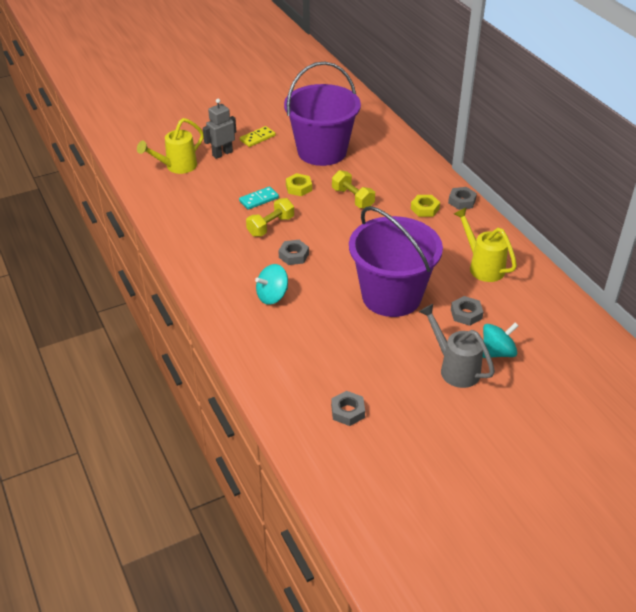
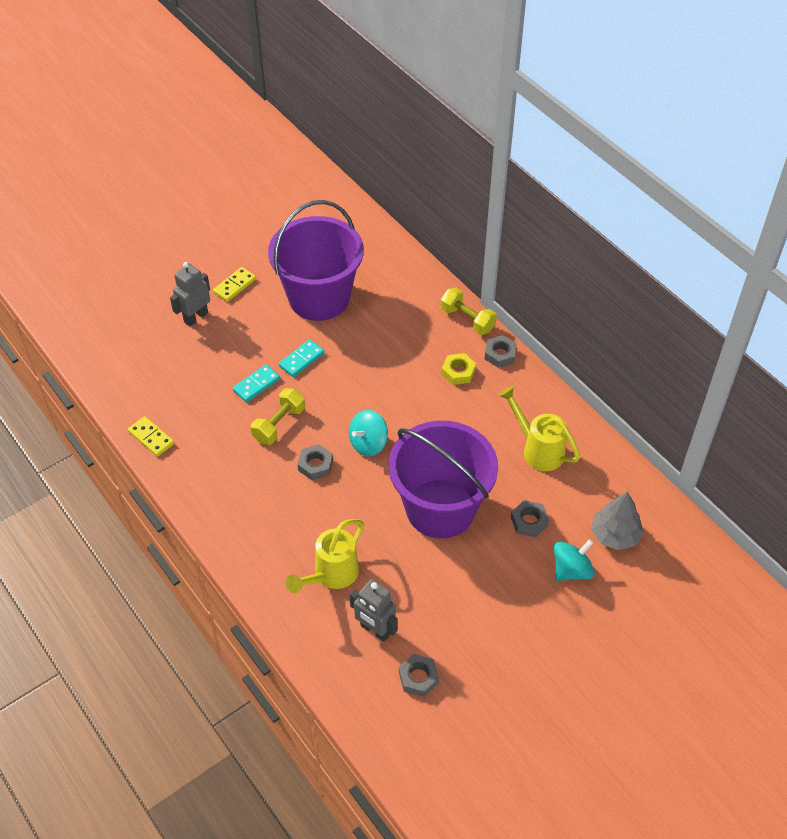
camera: 10 degrees left, 10 degrees up
(167, 223) = (151, 438): none -> yellow domino
(176, 167) = (143, 346): yellow watering can -> yellow watering can (331, 575)
(272, 296) = (302, 529): turquoise spinning top -> turquoise spinning top (368, 443)
(299, 188) = (301, 360): yellow nut -> turquoise domino
(317, 373) = (375, 630): none -> grey robot
(352, 198) = (370, 367): yellow dumbbell -> yellow dumbbell (467, 320)
(454, 368) = (527, 599): grey watering can -> none
(540, 332) = (615, 535): none -> grey tree

